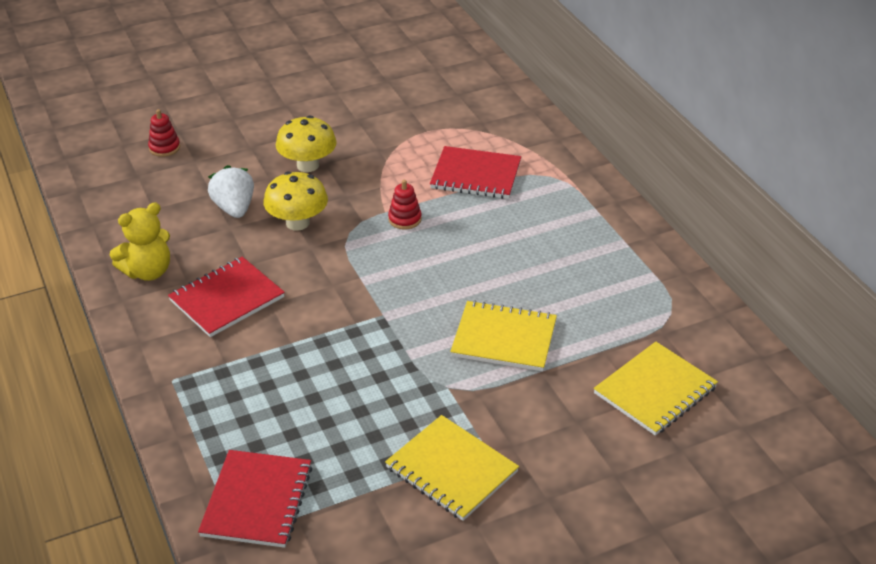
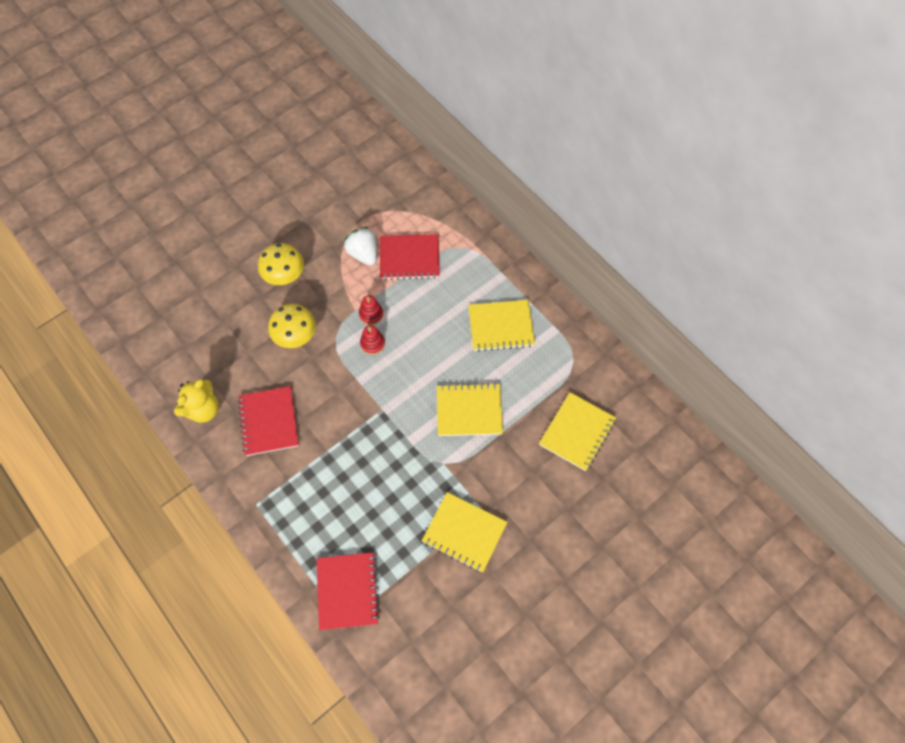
camera: 15 degrees left, 25 degrees up
(164, 148) = (170, 281): red stacking toy -> red stacking toy (372, 343)
(227, 299) = (269, 421): red notebook -> red notebook turned 45 degrees counterclockwise
(234, 208) = (245, 332): white strawberry -> white strawberry (363, 254)
(577, 261) = (501, 326): none -> yellow notebook

